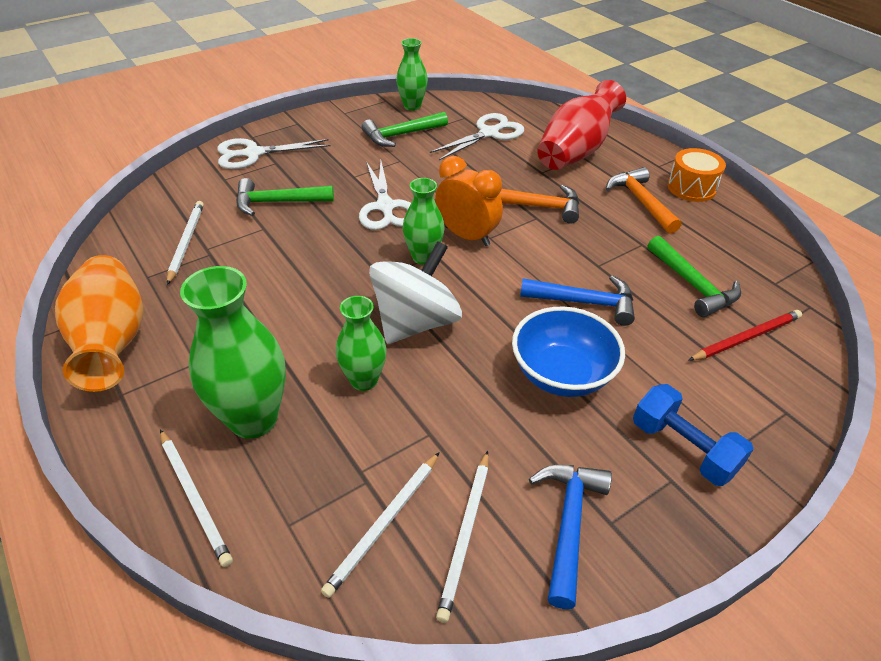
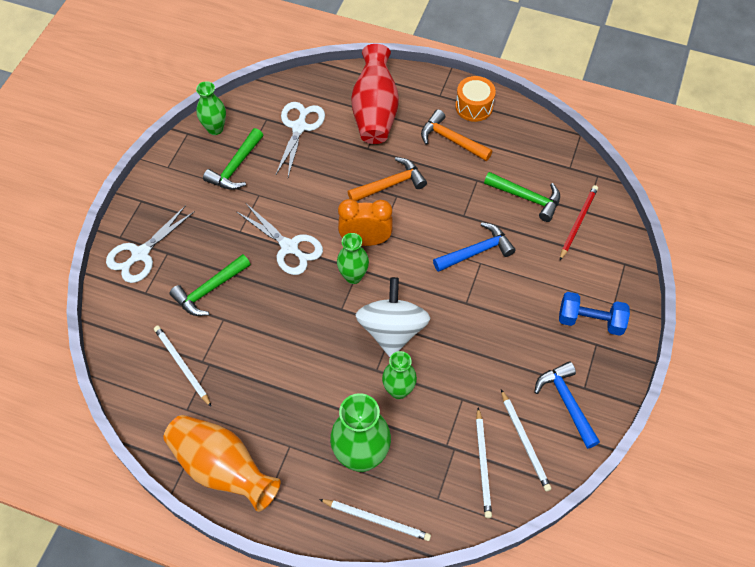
camera: 35 degrees left, 15 degrees up
(562, 374) = (500, 313): blue bowl -> none

